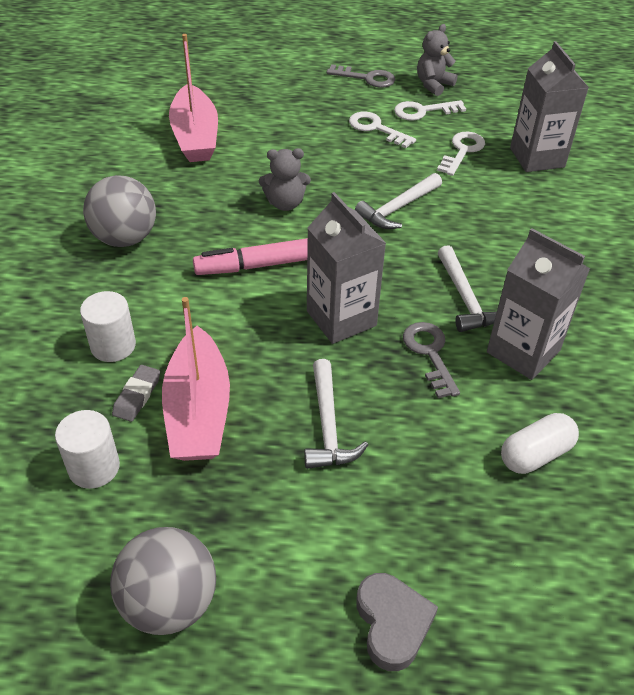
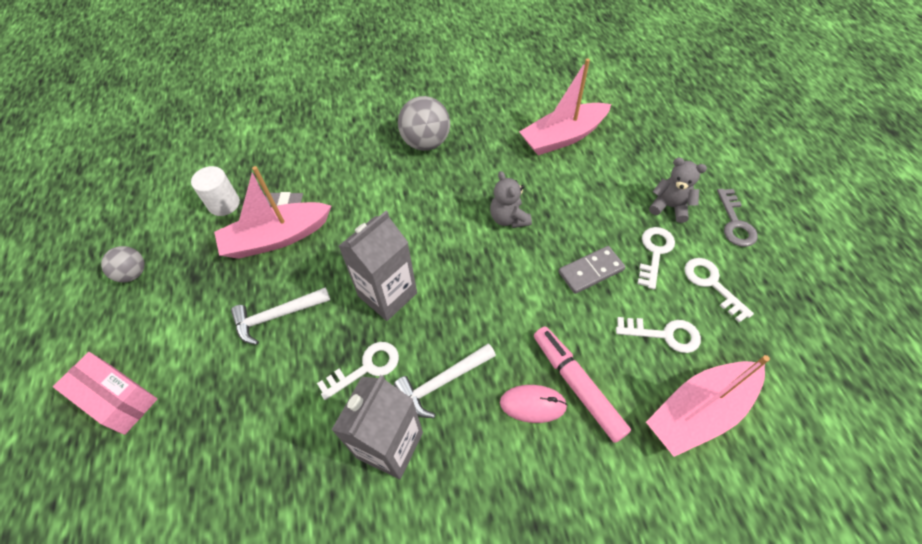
camera: 75 degrees right, 10 degrees up
(113, 346) = (323, 175): white cylinder -> none
(169, 602) = (133, 273): grey ball -> grey ball, size x0.60
(261, 265) = (429, 226): pink marker -> pink marker (577, 385)
(378, 170) = (591, 271): none -> grey domino
(392, 623) = (118, 399): grey heart -> pink box
(398, 208) = (543, 300): white hammer -> none
(429, 354) = (366, 367): grey key -> white key
(433, 85) = (768, 282): grey teddy bear -> grey teddy bear (669, 207)
(506, 244) = (533, 404): none -> pink mouse
(535, 454) = (273, 474): white capsule -> none
(537, 157) = (699, 411): grey carton -> pink boat

